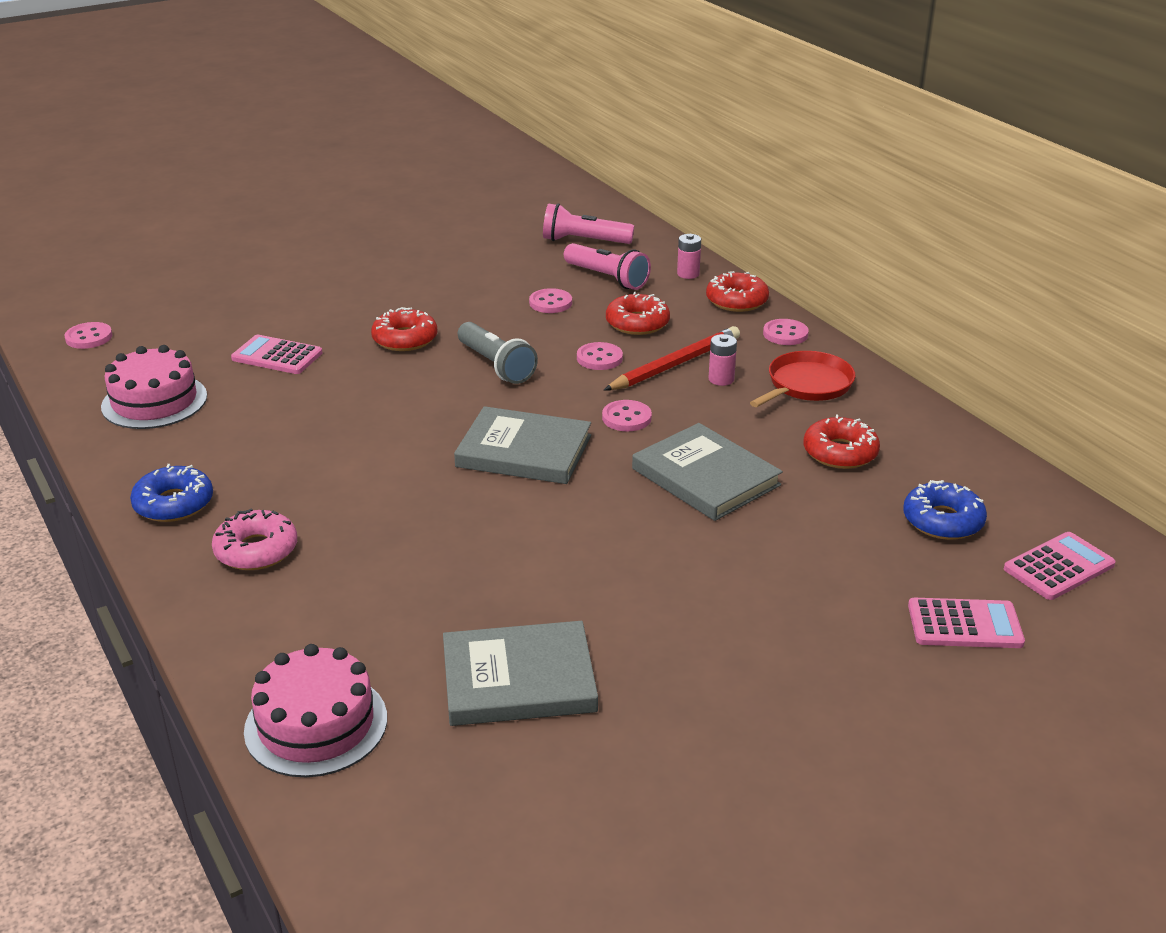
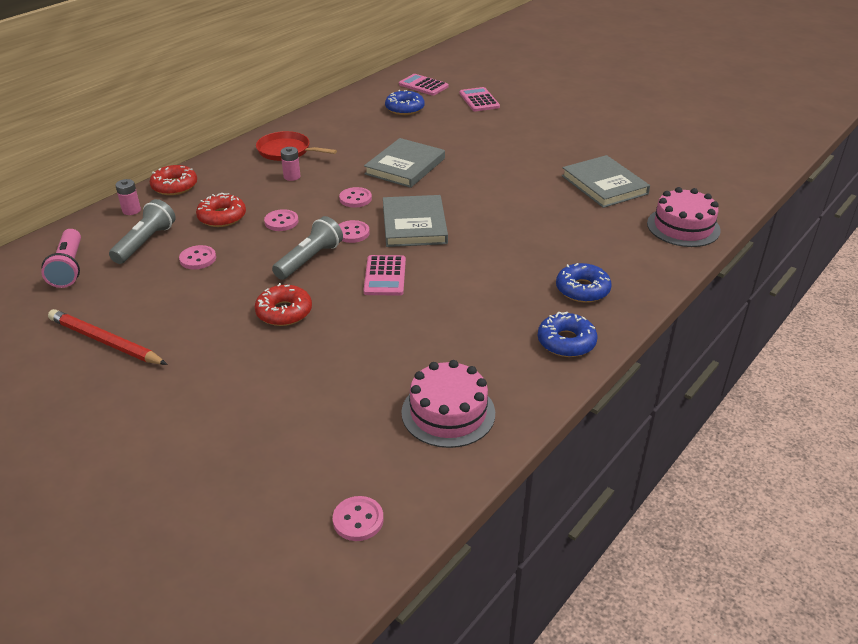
camera: 110 degrees left, 5 degrees up
(256, 550) = (582, 289): pink donut -> blue donut
(277, 356) = (340, 371): pink calculator -> pink calculator (385, 276)
(607, 278) = (145, 243): pink flashlight -> grey flashlight
(676, 364) = (278, 194): red pencil -> red pencil (105, 341)
(785, 334) = (221, 164): pink button -> pink button (352, 233)
(840, 452) = (358, 135): red donut -> none

